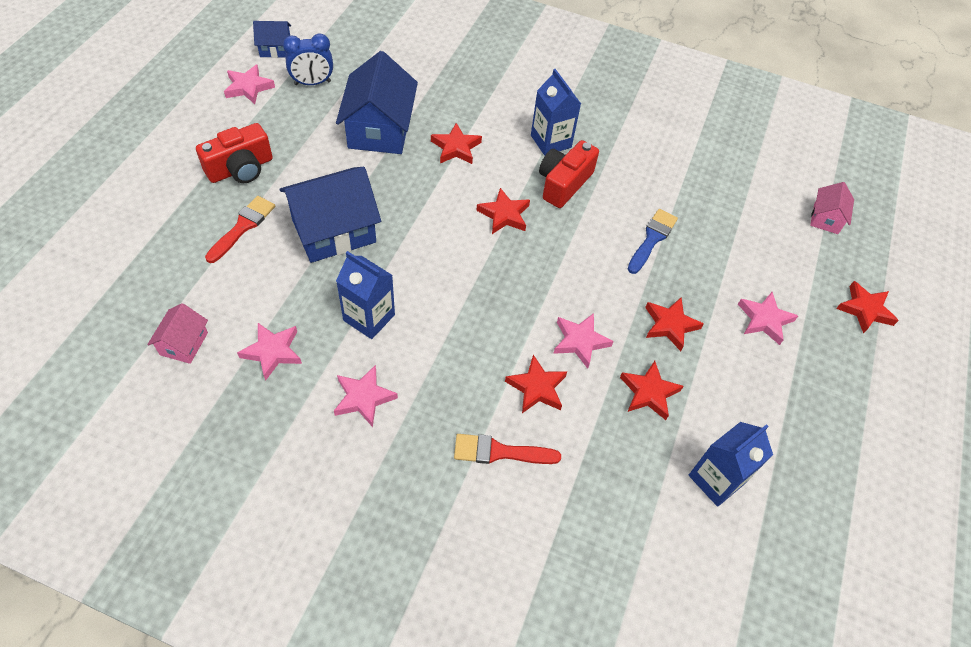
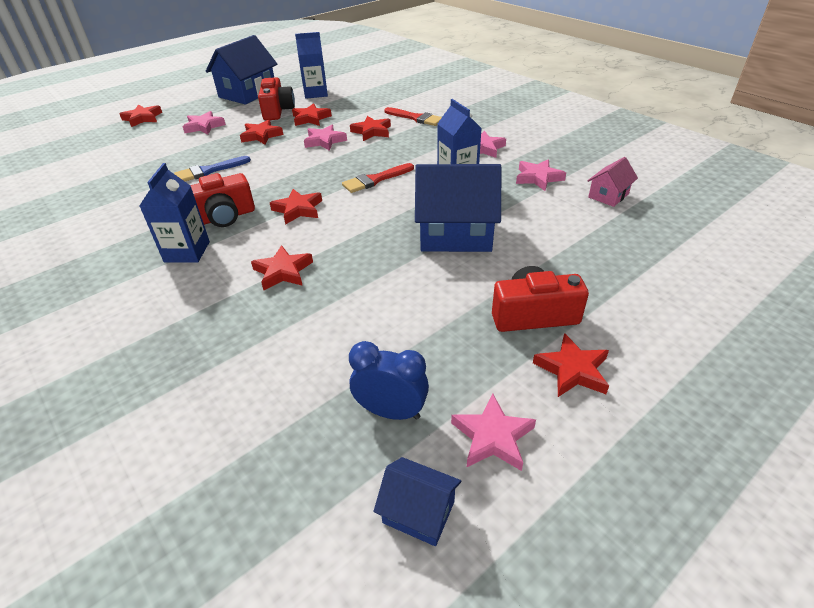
camera: 145 degrees left, 15 degrees down
(206, 136) = (572, 370): none -> red star
(243, 227) = (543, 258): red brush -> red brush (375, 180)
(379, 129) = (347, 314): blue house -> blue house (248, 93)
(716, 397) = (277, 111): none -> red camera
(825, 218) = (78, 154): pink house -> none

